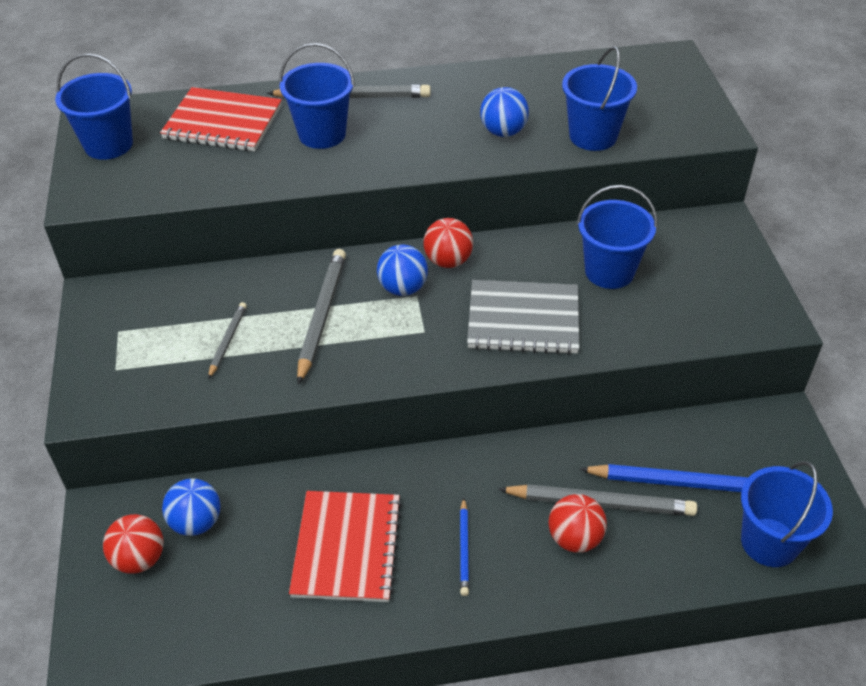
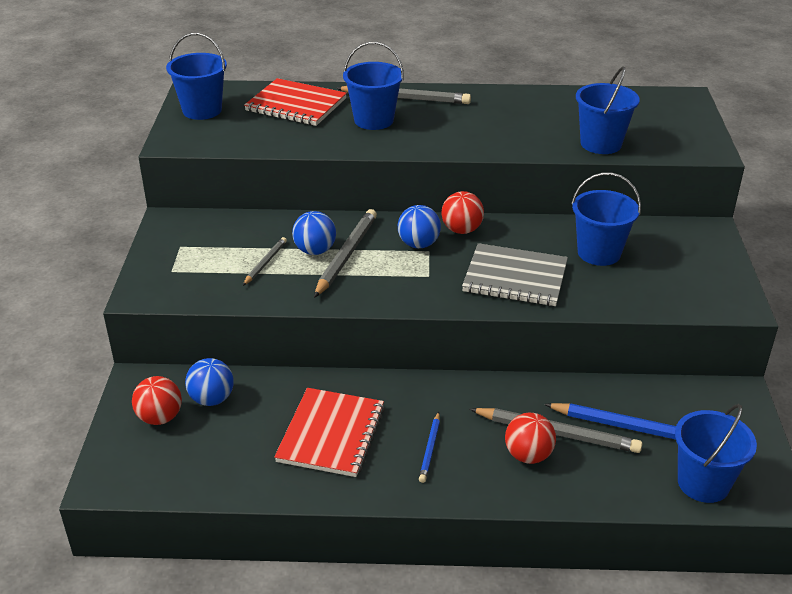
camera: 10 degrees right, 10 degrees down
(503, 132) = (525, 133): blue ball -> blue ball (315, 251)

